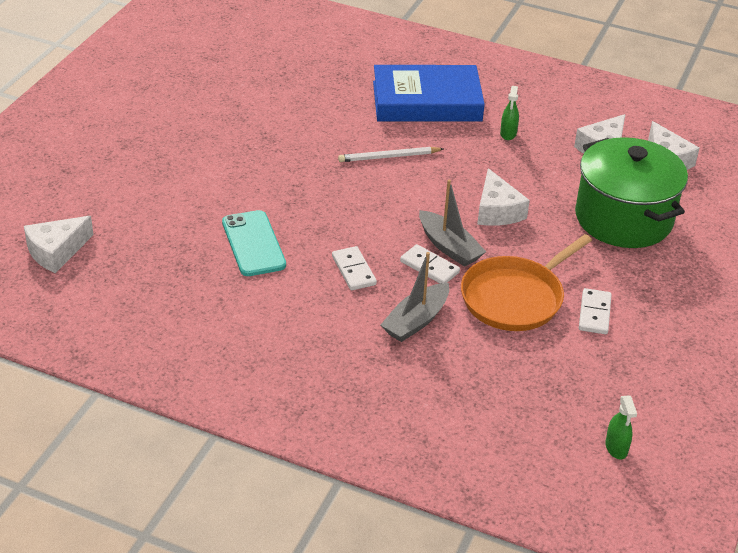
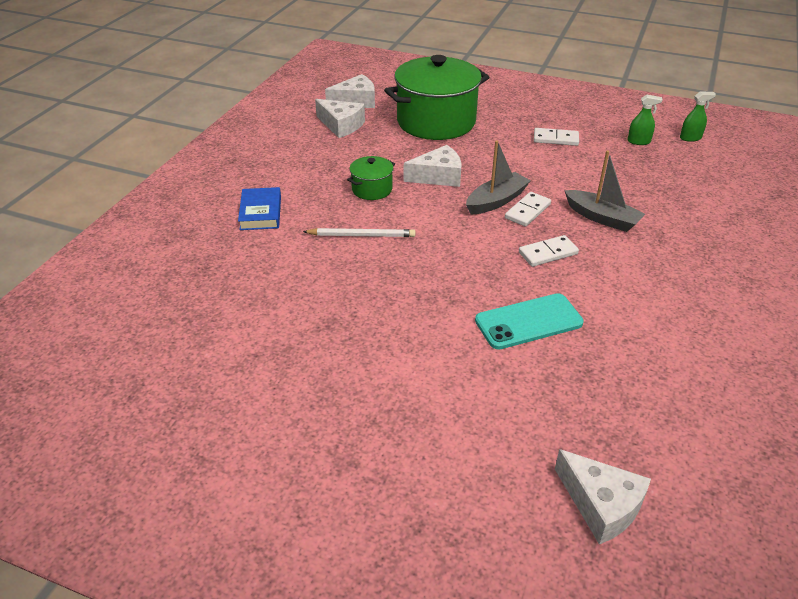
camera: 90 degrees left, 0 degrees up
(389, 157) = (361, 235): white pencil -> white pencil turned 75 degrees counterclockwise
(426, 101) = (260, 212): blue book -> blue book, size x0.51
(469, 165) = (372, 189): none -> green pot
(508, 134) = (319, 168): green spray bottle -> green spray bottle (638, 141)
(515, 297) = (551, 171): orange pan -> none

